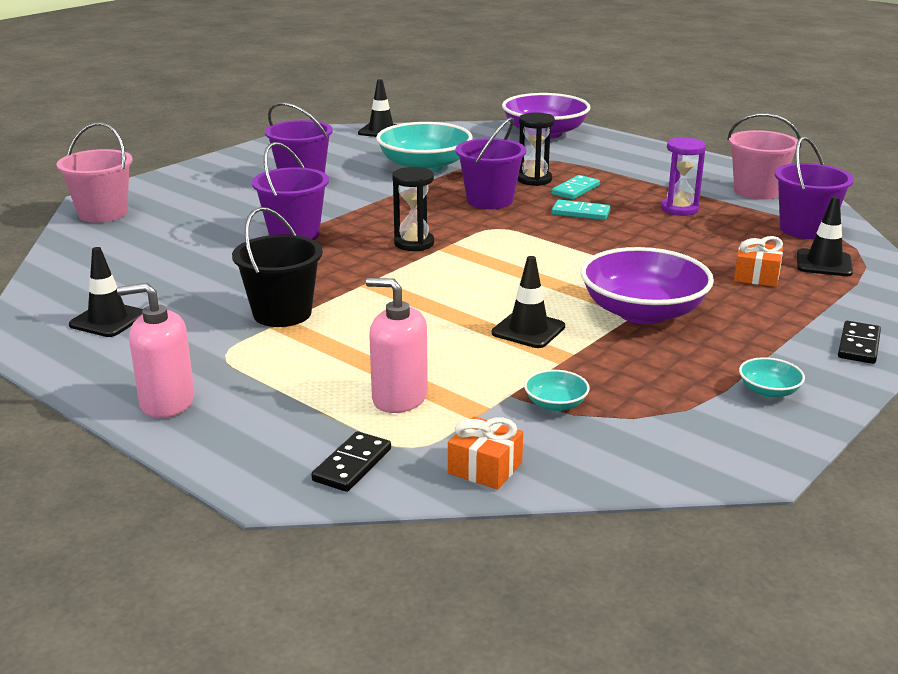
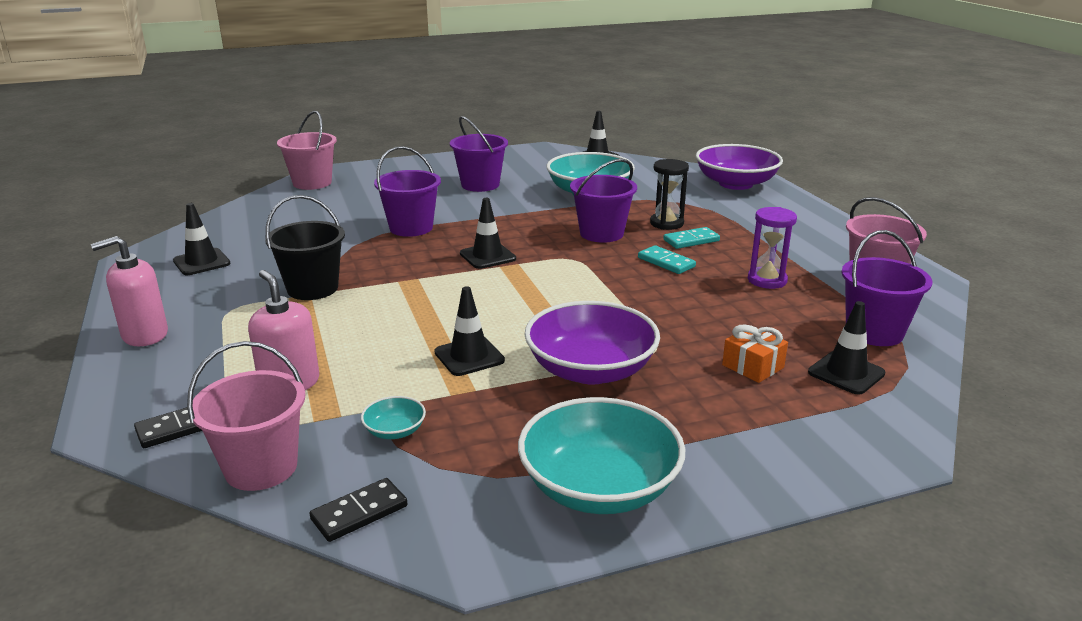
camera: 30 degrees right, 0 degrees up
(167, 402) = (144, 335): pink soap dispenser -> pink soap dispenser turned 60 degrees counterclockwise
(414, 243) = (487, 256): black hourglass -> black traffic cone
(485, 468) = (261, 467): orange gift -> pink bucket
(768, 391) = (599, 487): turquoise bowl -> turquoise bowl, size x2.33
(858, 345) = (762, 472): black domino -> black domino (359, 512)

